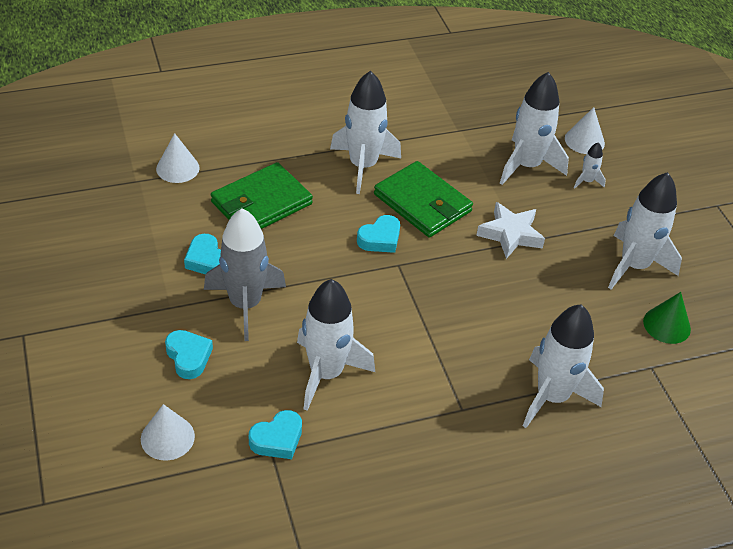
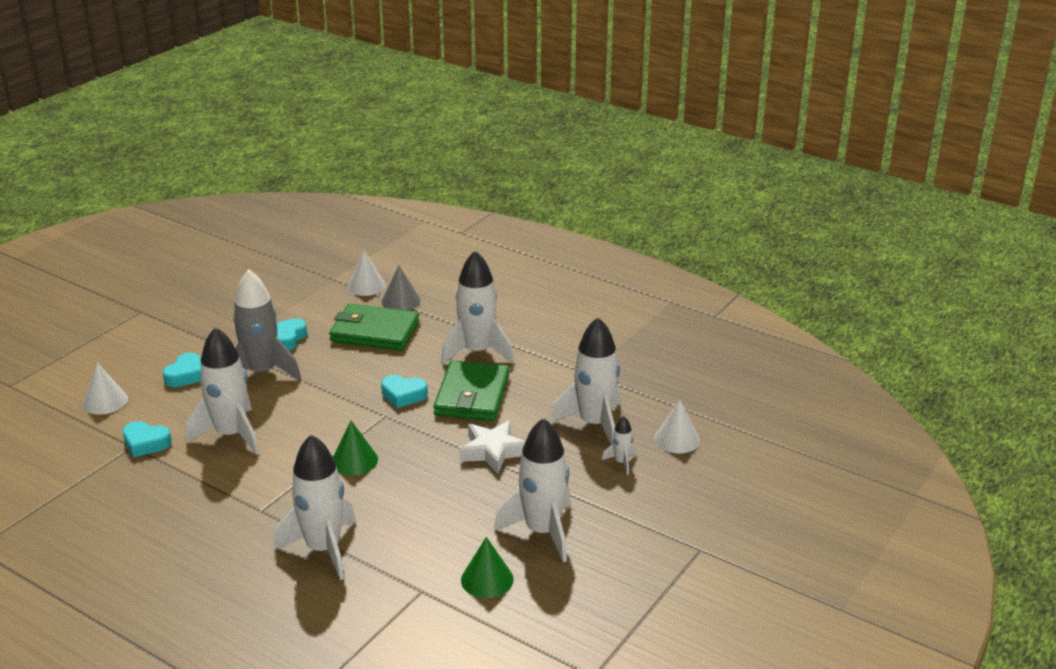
camera: 55 degrees right, 15 degrees down
(230, 163) = (401, 301): none -> grey cone
(446, 316) = (354, 460): none -> green cone

